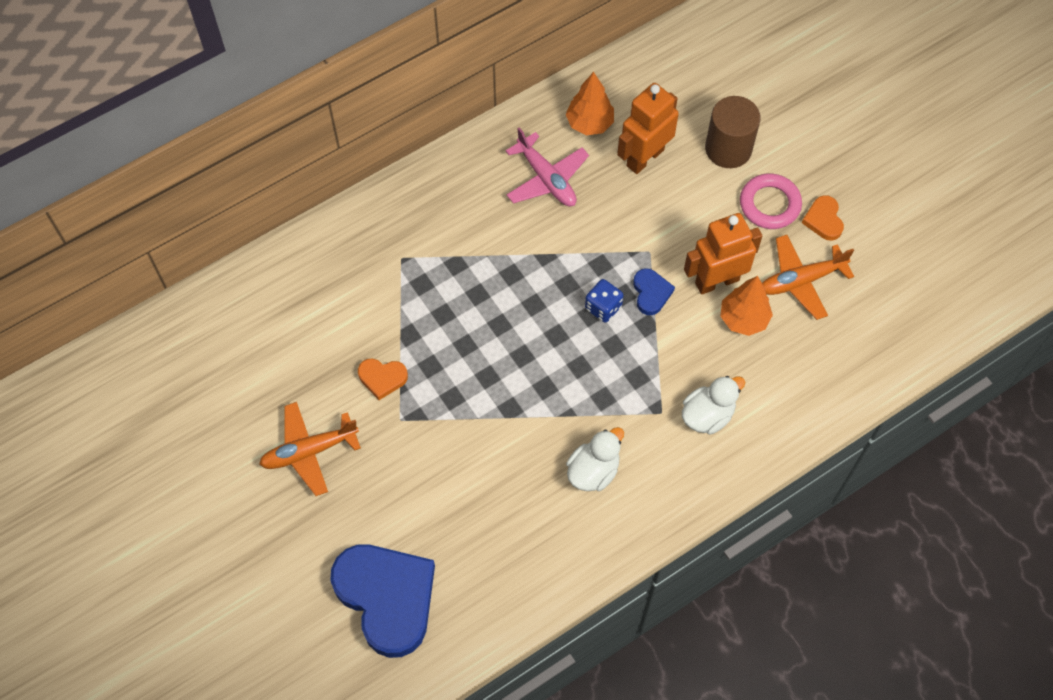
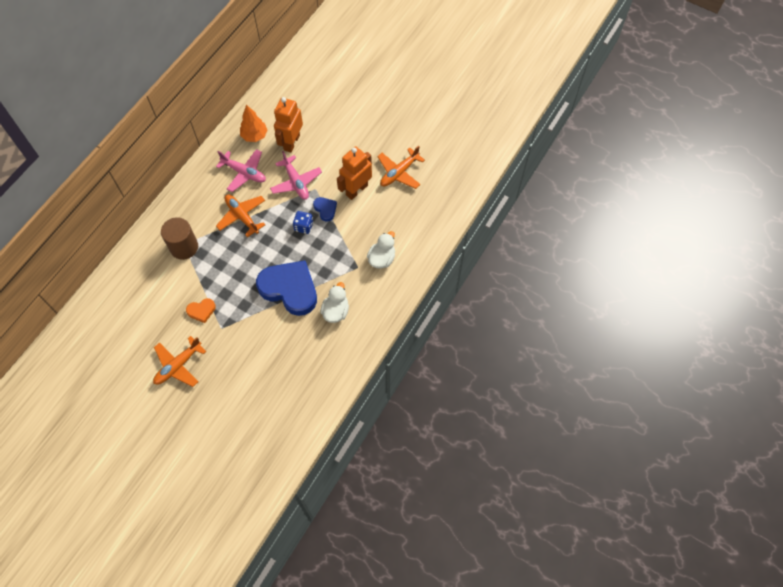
camera: 25 degrees left, 0 degrees up
(387, 598) = (255, 423): blue heart -> blue heart (289, 289)
(512, 250) = (242, 216): none -> orange plane
(623, 228) = (296, 182): none -> pink plane
(728, 148) = (333, 121): brown cylinder -> brown cylinder (184, 247)
(743, 319) = (378, 203): orange tree -> none
(769, 204) = (366, 141): pink ring -> none
(823, 220) = (397, 138): orange heart -> none

